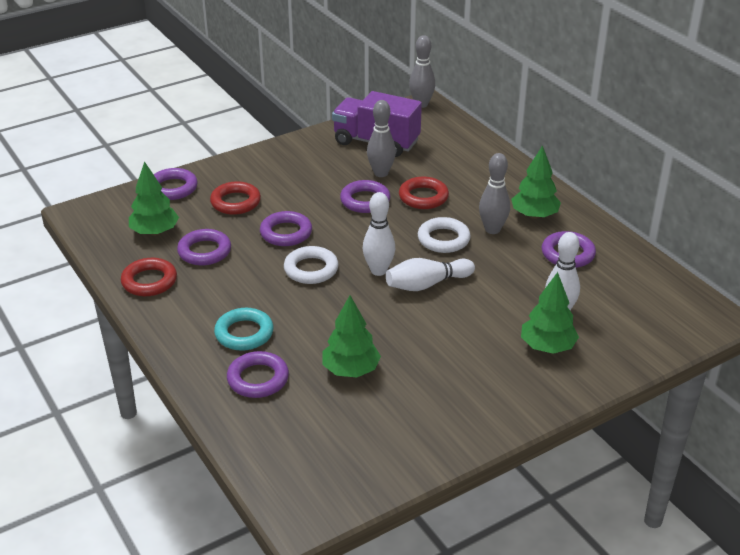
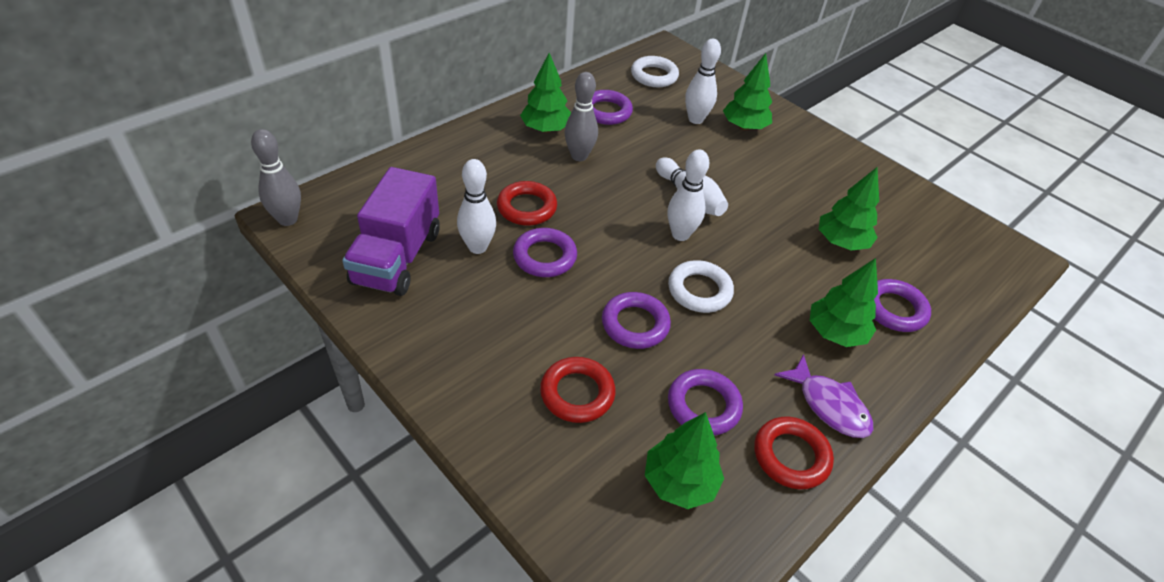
camera: 105 degrees left, 10 degrees up
(173, 188) = (555, 489): purple ring -> none
(179, 310) = (829, 405): none -> purple fish
(244, 333) = (835, 333): turquoise ring -> green tree
(381, 173) = (477, 247): grey bowling pin -> white bowling pin
(443, 239) = (607, 189): white ring -> white ring (654, 76)

